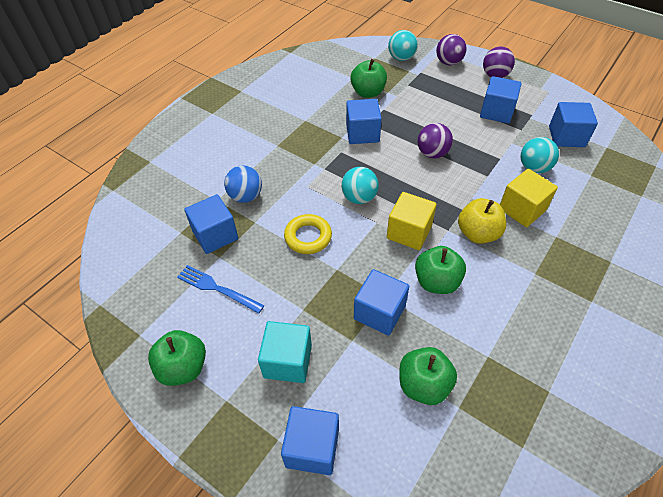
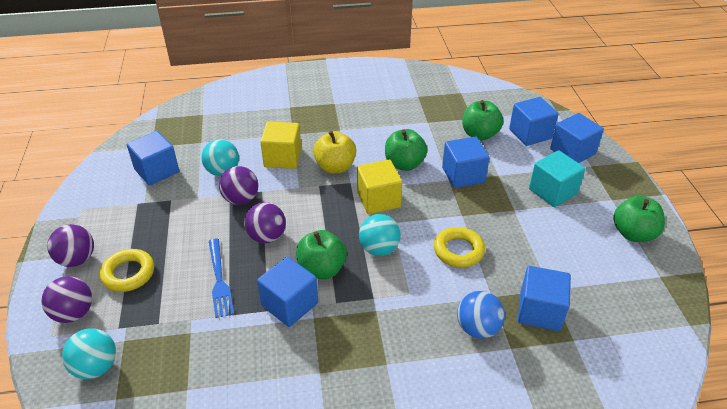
camera: 135 degrees left, 10 degrees down
(216, 288) = (571, 266): blue fork -> blue fork (219, 280)
(368, 92) = (208, 350): green apple -> green apple (321, 269)
(460, 88) = (128, 274): none -> yellow ring
(487, 161) = (241, 199): none -> purple ball
(496, 112) = (154, 227): blue cube -> blue cube (530, 134)

